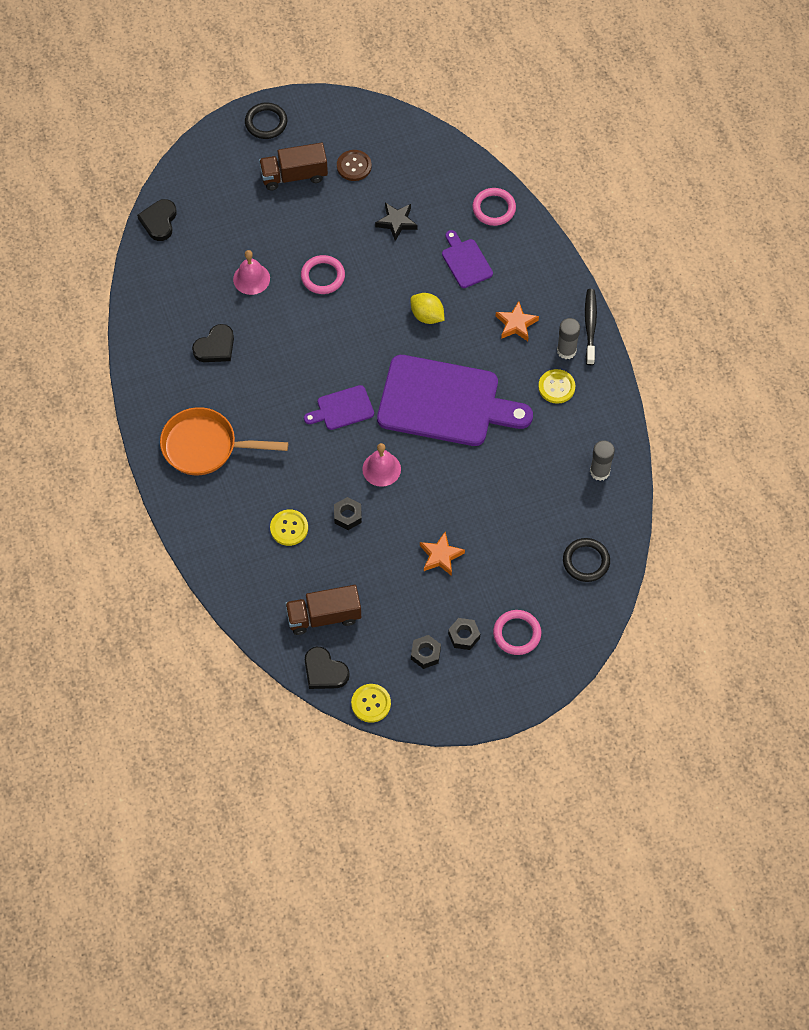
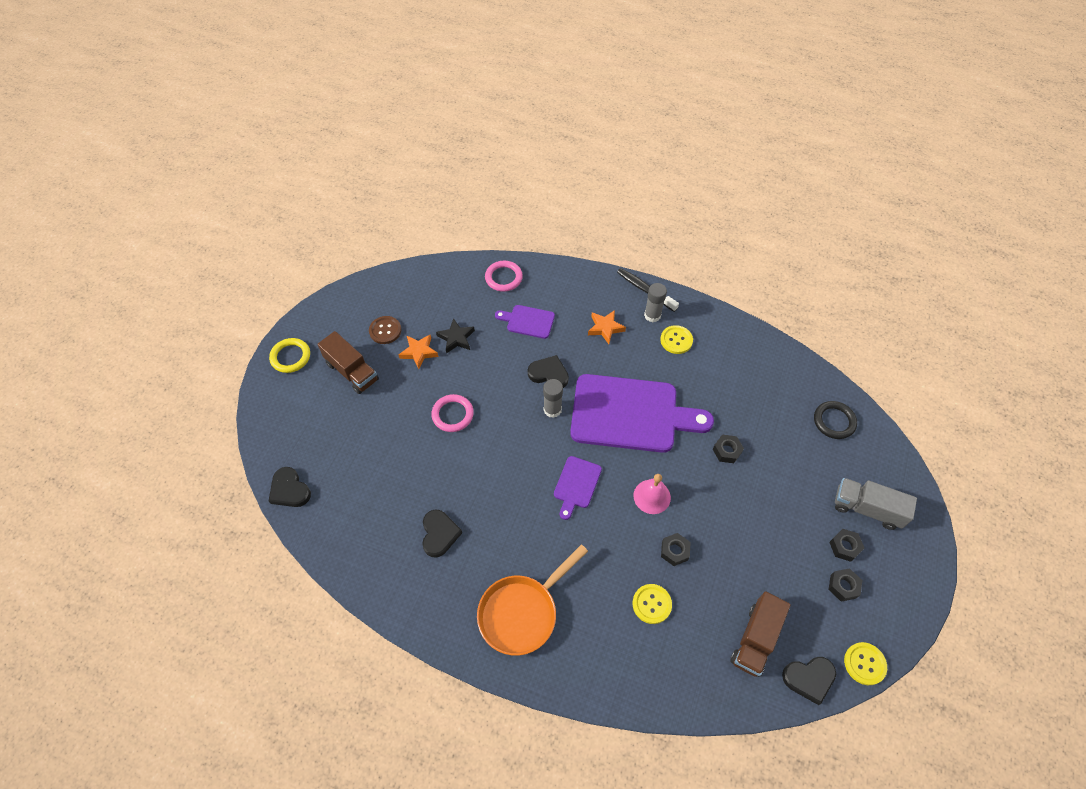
camera: 50 degrees left, 5 degrees down
(251, 278) = (406, 463): pink bell -> none
(266, 123) = (290, 357): black ring -> yellow ring
(294, 175) = (352, 371): brown truck -> brown truck turned 75 degrees counterclockwise
(427, 316) = (549, 374): yellow lemon -> black heart
(441, 556) = (761, 511): orange star -> orange star (419, 352)
(445, 402) = (630, 414): purple cutting board -> purple cutting board turned 45 degrees clockwise
(476, 496) = (726, 451): none -> black nut
(517, 633) = (867, 509): pink ring -> grey truck
(599, 471) = (765, 363): grey glue stick -> grey glue stick (552, 409)

